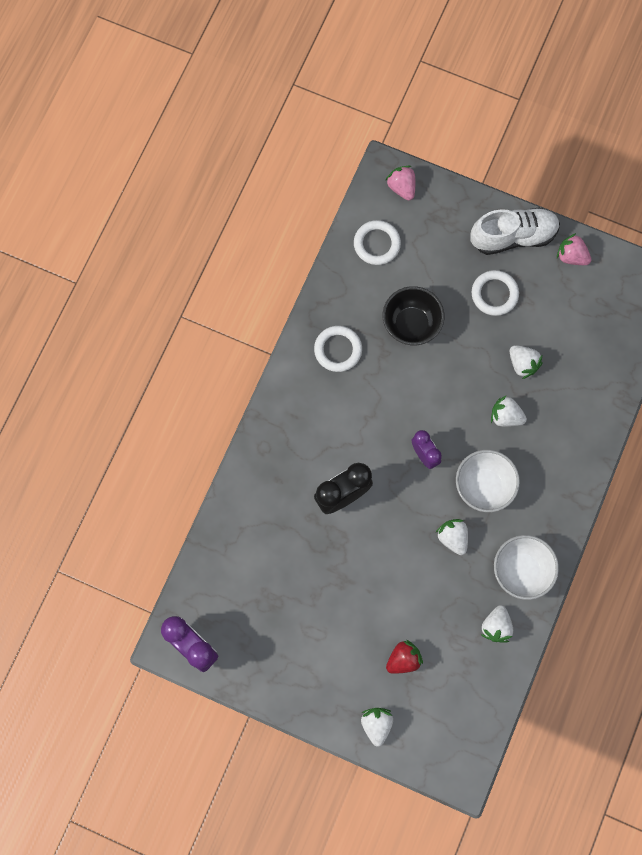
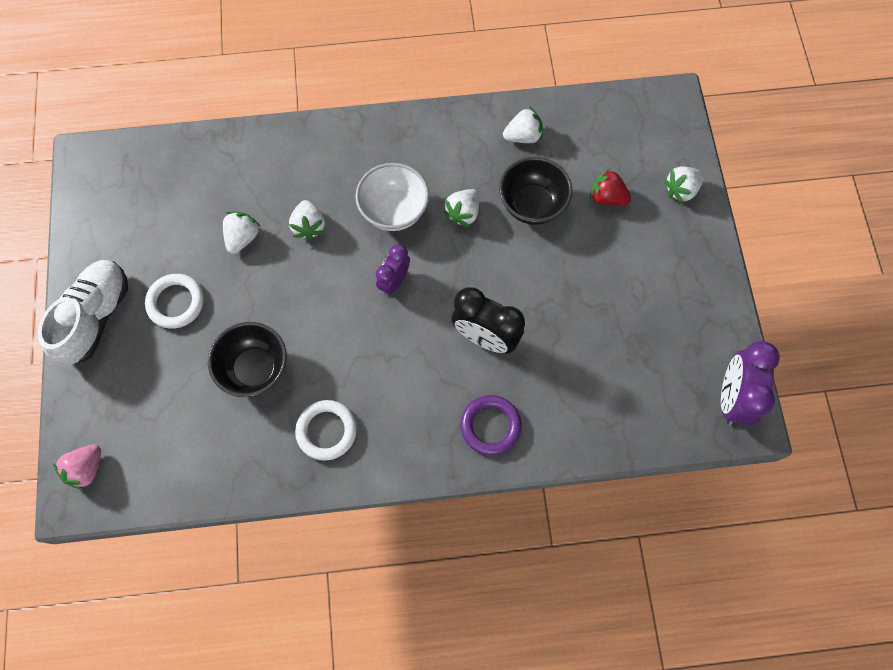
camera: 120 degrees left, 5 degrees down
(276, 461) = (490, 426): none -> purple ring
(377, 244) = (174, 458): white ring -> none
(430, 595) = (532, 205): none -> black bowl
(513, 236) = (96, 317): white shoe -> white shoe turned 60 degrees clockwise
(521, 571) = (457, 140): white bowl -> none
(571, 256) = (93, 249): pink strawberry -> none

